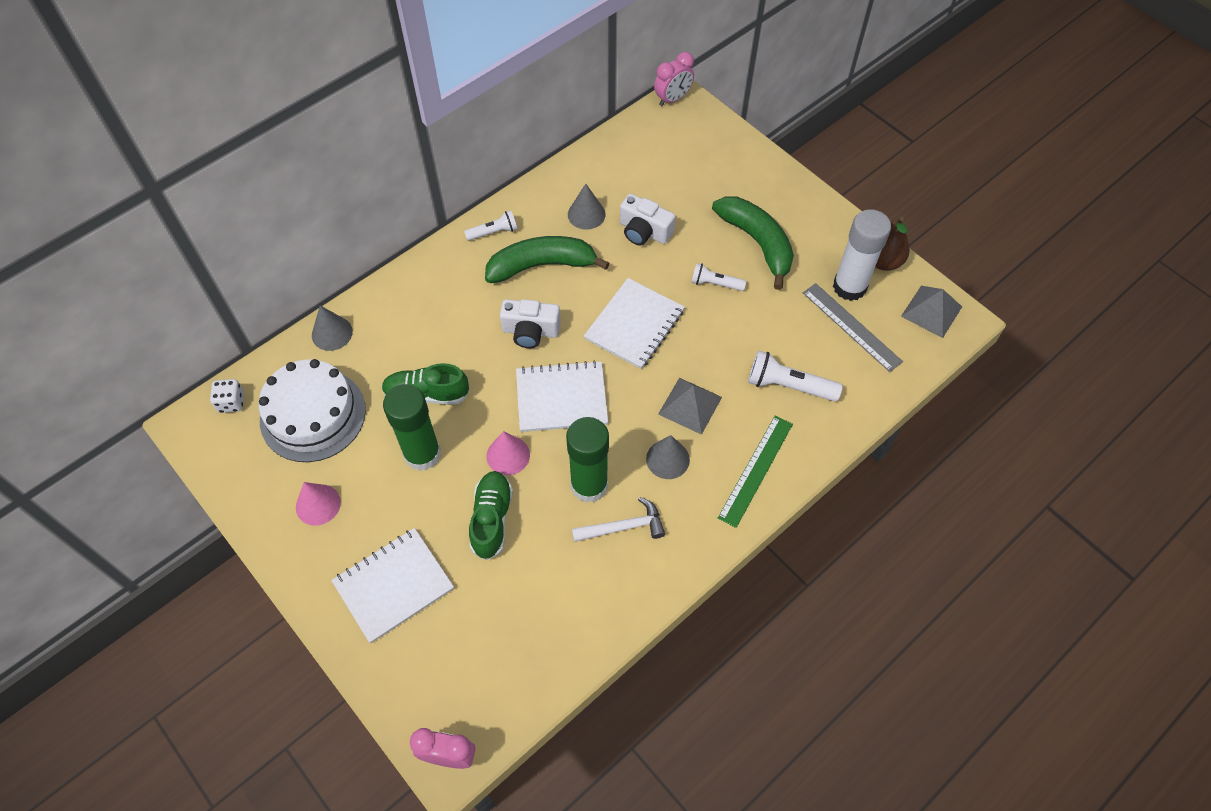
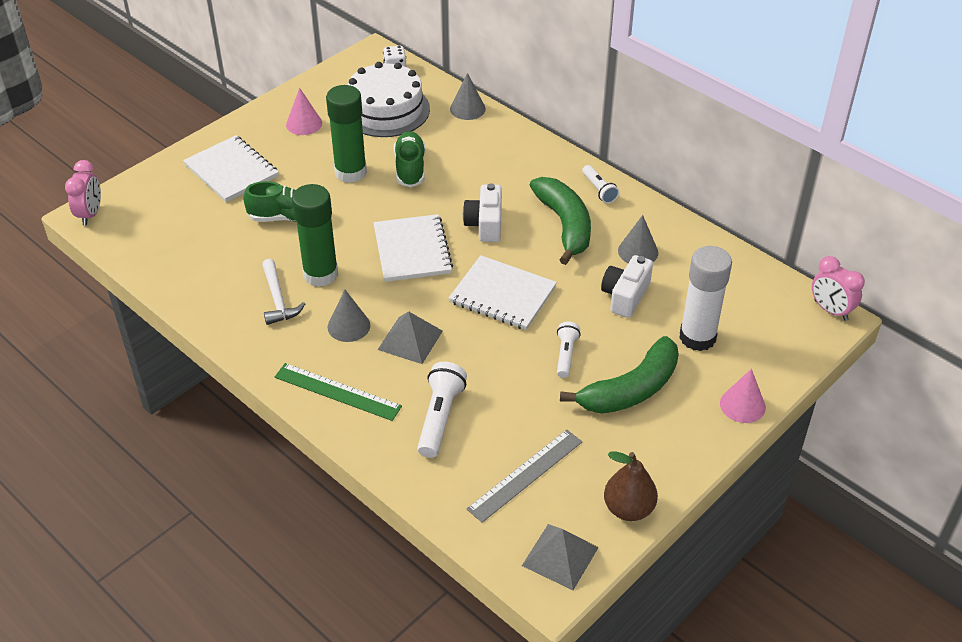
camera: 85 degrees right, 15 degrees down
(508, 455) = (350, 221): pink cone -> pink cone (742, 405)
(849, 287) = (583, 474): white glue stick -> white glue stick (697, 337)

